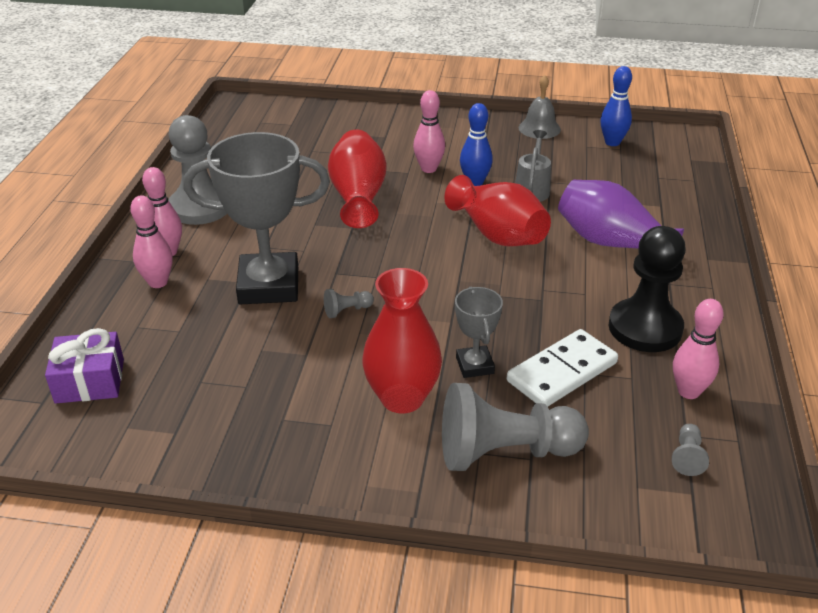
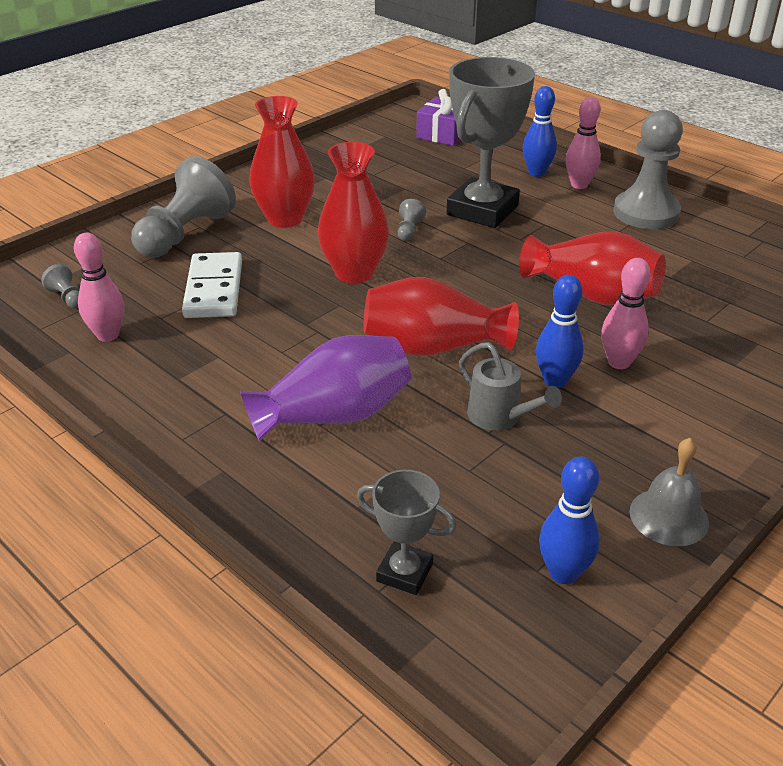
camera: 125 degrees right, 0 degrees up
(158, 282) = (536, 173): pink bowling pin -> blue bowling pin
(448, 309) = (354, 273): none -> red vase
(475, 365) = (275, 257): grey trophy -> grey trophy (404, 573)
(645, 328) = (196, 357): black pawn -> none

